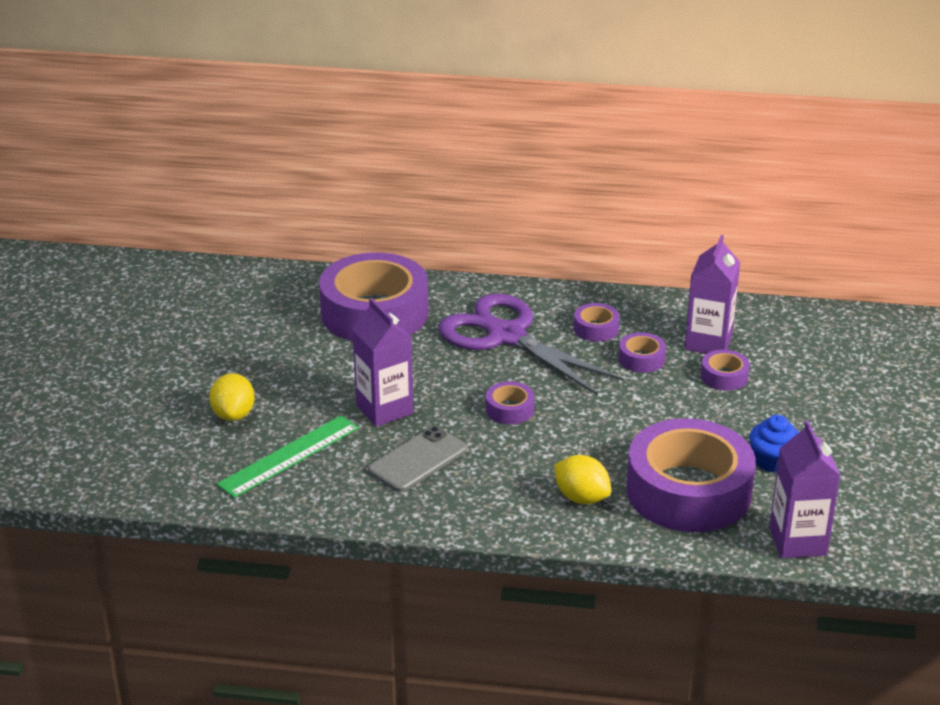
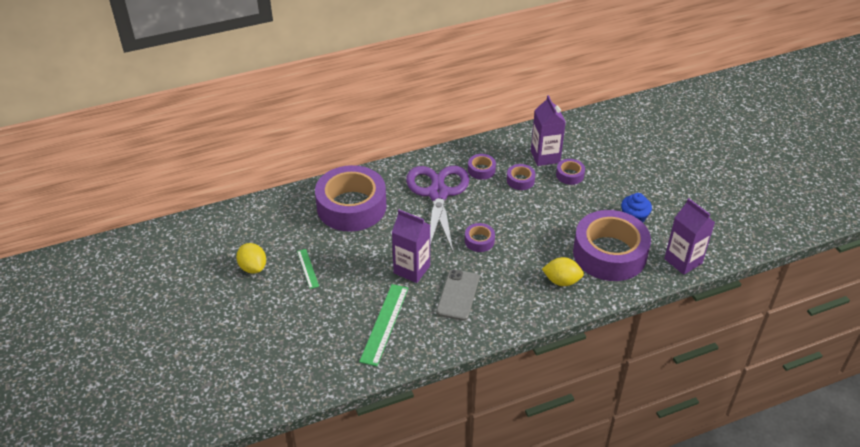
camera: 30 degrees left, 10 degrees up
(233, 414) = (328, 310): yellow lemon -> yellow lemon (253, 267)
(252, 361) = (307, 268): none -> green ruler
(506, 336) = (438, 193): purple scissors -> purple scissors turned 75 degrees clockwise

